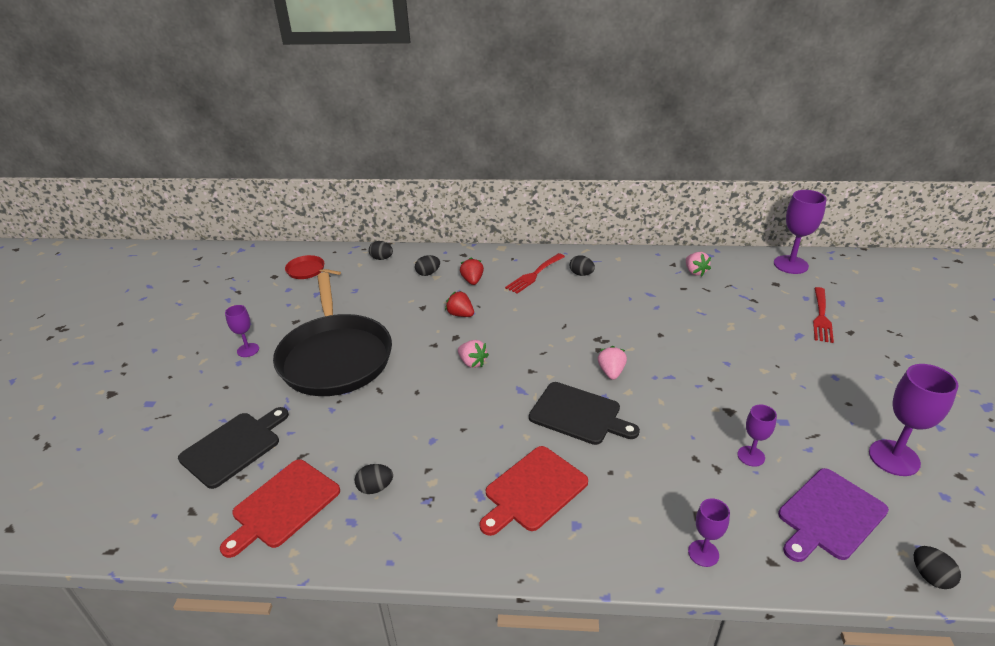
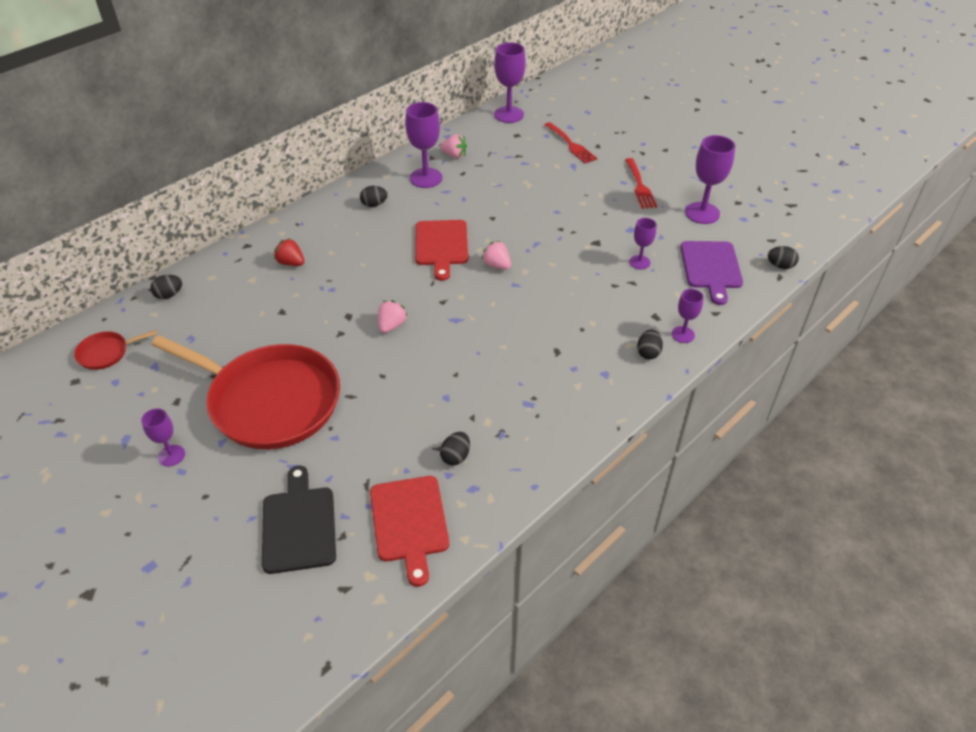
camera: 50 degrees left, 10 degrees up
(335, 357) = (269, 401): black pan -> red pan
(428, 273) = (239, 281): black egg -> black egg (648, 353)
(460, 314) = (324, 296): red strawberry -> none
(472, 362) = (391, 325): pink strawberry -> pink strawberry turned 60 degrees counterclockwise
(533, 490) = (555, 375): red cutting board -> red cutting board (441, 245)
(534, 275) = (337, 227): red fork -> red fork (640, 186)
(579, 414) = (516, 308): black cutting board -> none
(647, 276) = (426, 178): none -> purple goblet

